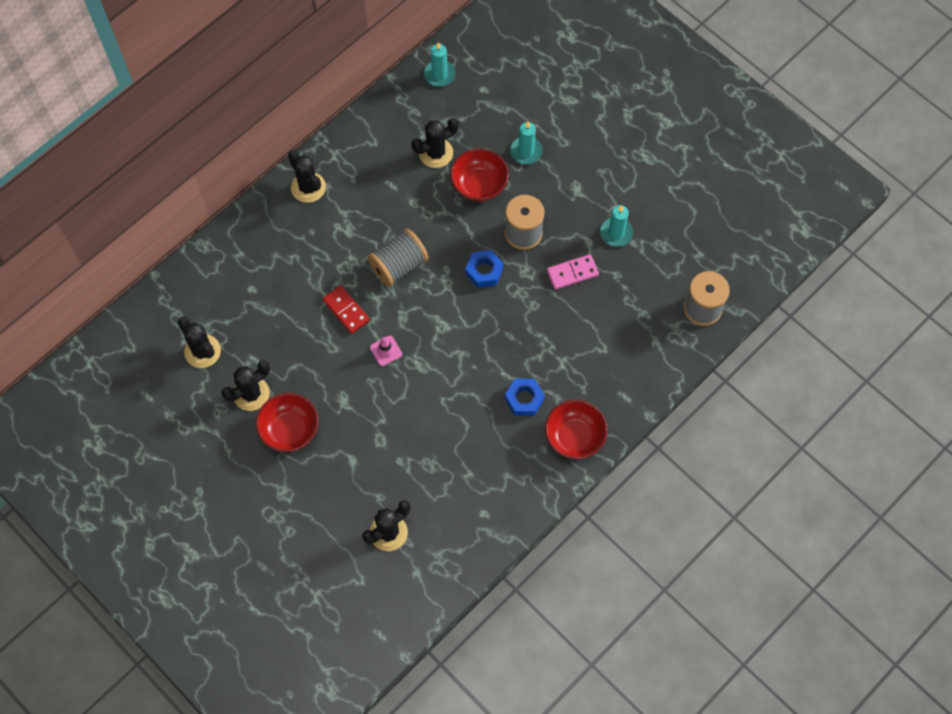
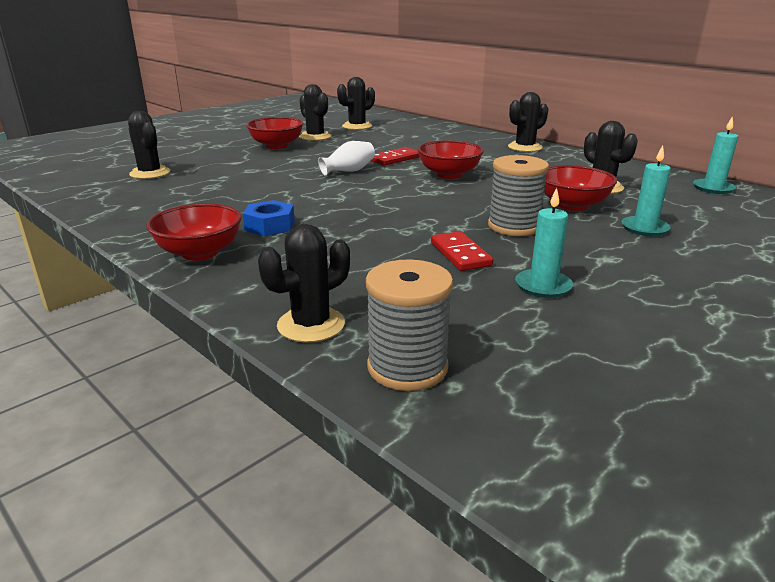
camera: 90 degrees right, 40 degrees down
(386, 351) = (349, 171): pink traffic cone -> white vase
(398, 265) = (449, 174): grey spool -> red bowl
(484, 271) = (450, 207): blue nut -> none
(572, 273) = (460, 254): pink domino -> red domino
(666, 355) = (311, 325): none -> black cactus

